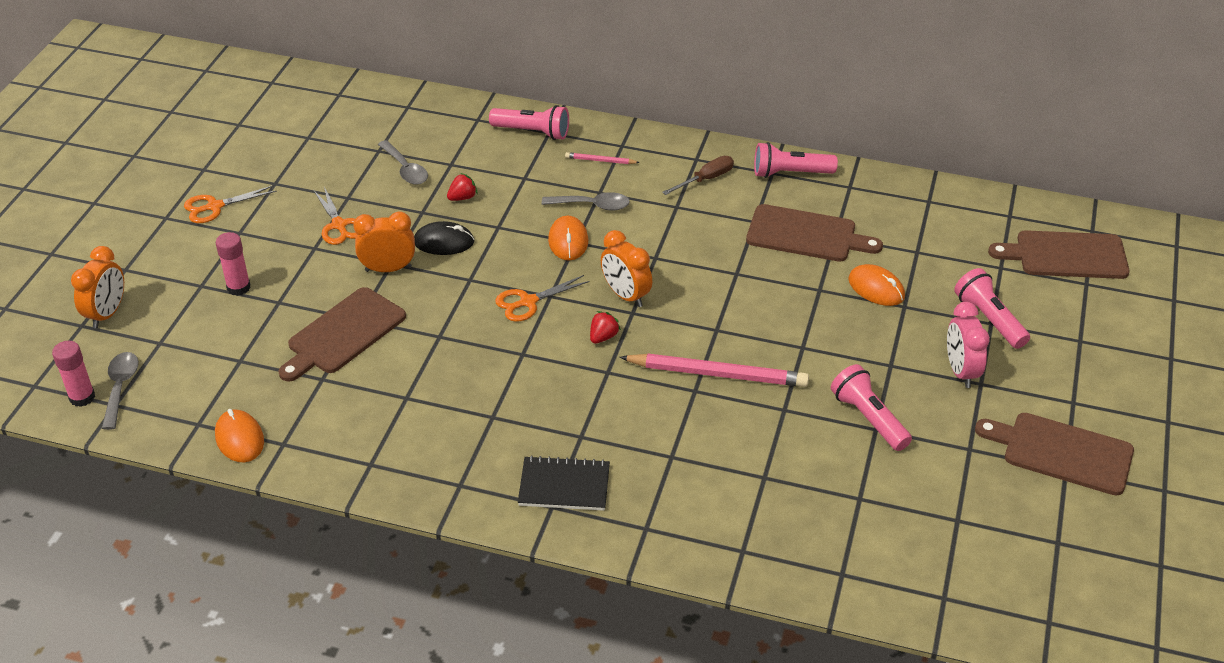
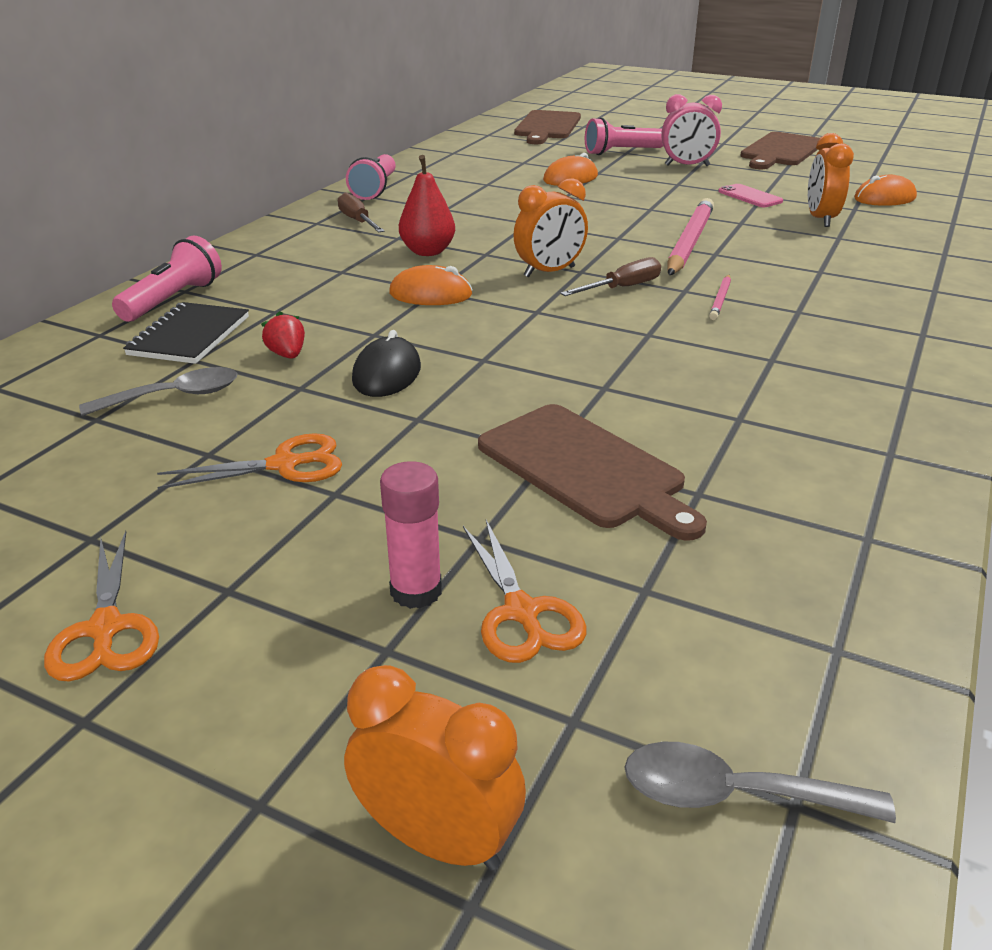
camera: 80 degrees left, 10 degrees down
(82, 397) = (776, 884): pink glue stick -> none
(239, 438) = (867, 590): orange mouse -> orange mouse (884, 198)
(388, 269) = (431, 421): orange clock -> orange clock (820, 219)
(528, 302) = (545, 324): orange scissors -> orange scissors (521, 612)
(564, 486) = (885, 325): black notebook -> black notebook (189, 336)
(592, 205) = (366, 277): grey spoon -> none
(600, 160) = (276, 266): pink pencil -> pink pencil (720, 300)
(603, 337) = (622, 288): red strawberry -> brown screwdriver
(650, 227) = (427, 252): none -> red pear
(806, 235) = (479, 193): brown cutting board -> none
(868, 418) = (750, 196): pink flashlight -> pink phone

